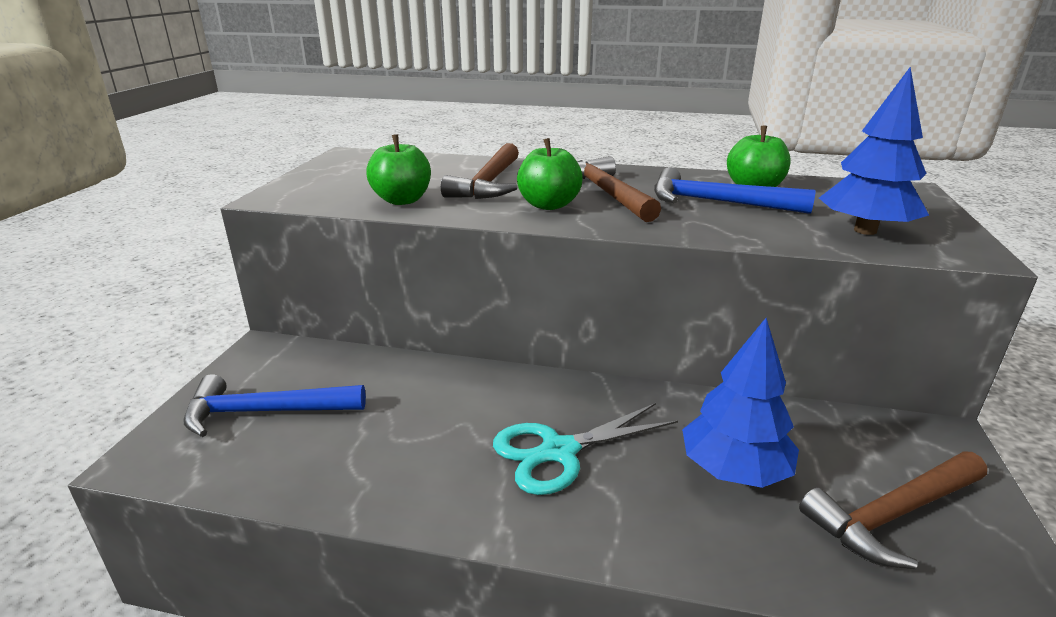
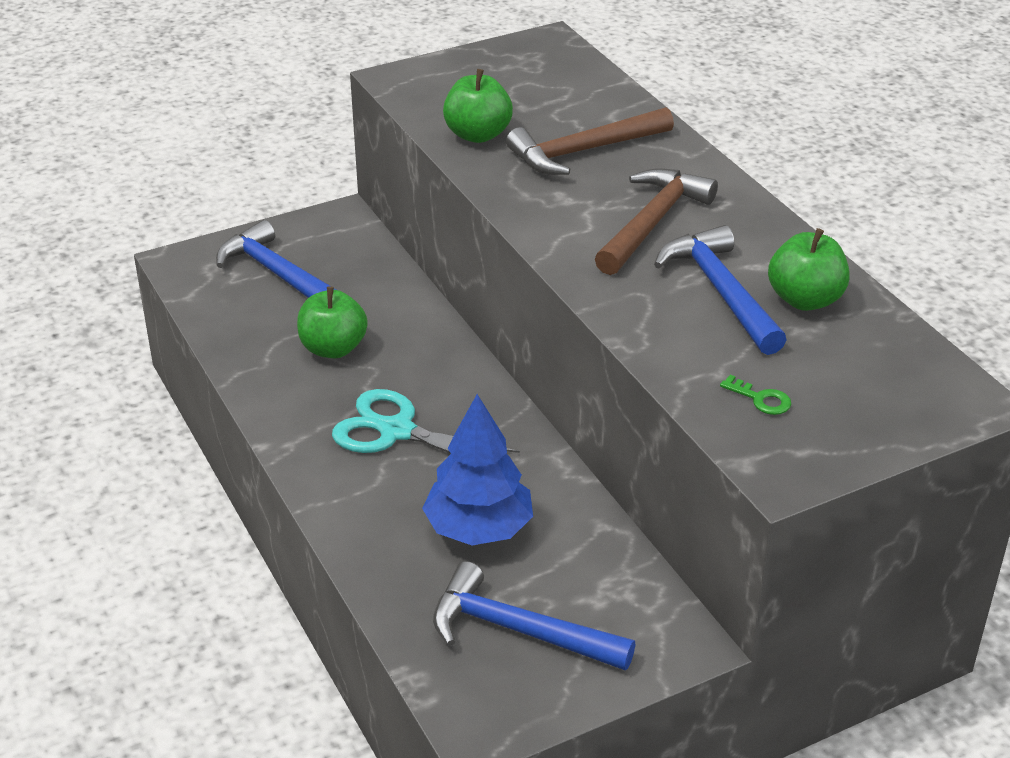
camera: 50 degrees right, 10 degrees up
(549, 205) = (573, 207): green apple -> green apple (333, 348)
(865, 231) = (761, 399): blue tree -> green key
(893, 515) = (518, 630): brown hammer -> blue hammer

